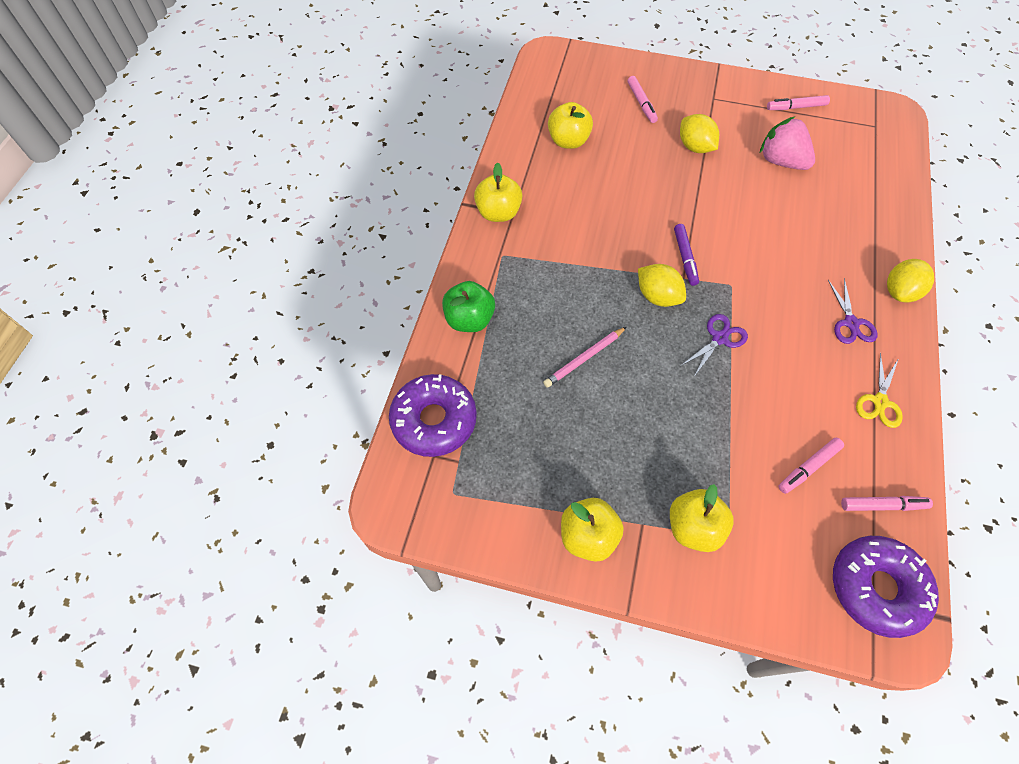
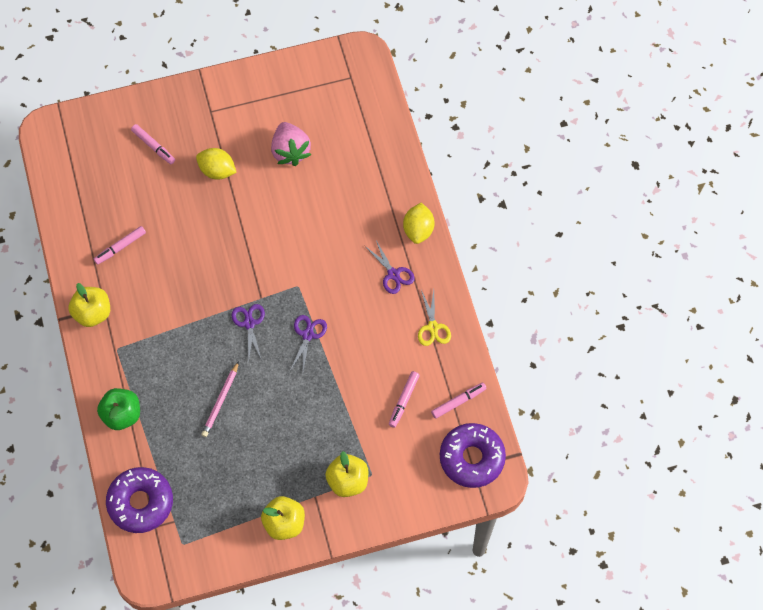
camera: 30 degrees left, 5 degrees up
(568, 141) = (112, 216): yellow apple -> none
(657, 296) = (249, 323): yellow lemon -> purple scissors
(685, 257) = (254, 279): purple marker -> none
(781, 161) = (290, 151): pink strawberry -> pink strawberry turned 120 degrees counterclockwise
(796, 107) = (281, 88): pink marker -> pink marker (120, 247)

